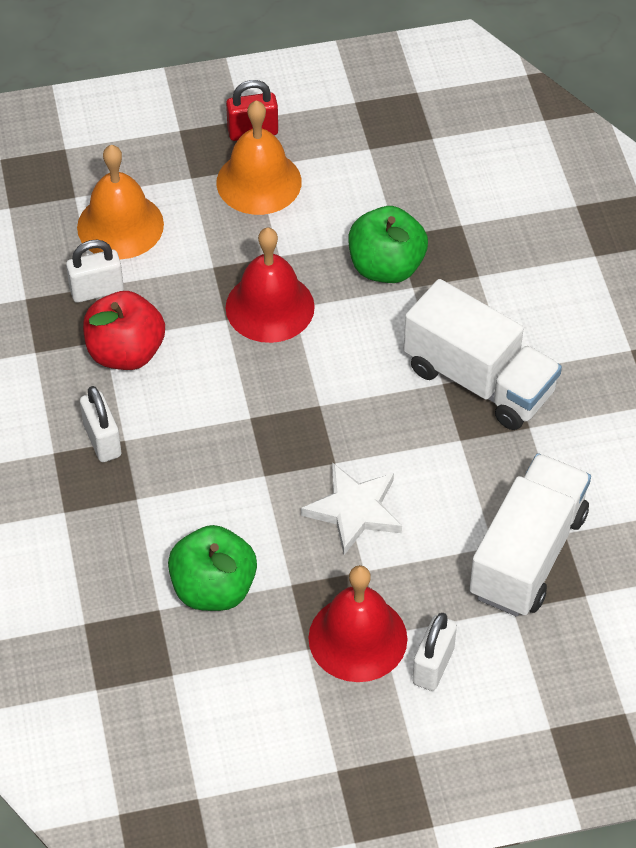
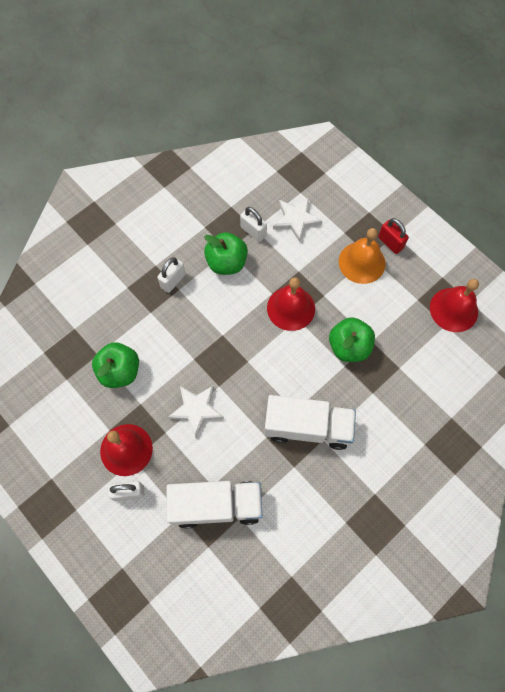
camera: 60 degrees right, 15 degrees up
(120, 225) = (296, 220): orange bell -> white star
(126, 352) = (226, 262): red apple -> green apple
(415, 116) = (453, 309): none -> red bell
(479, 380) = (307, 427): white truck -> white truck turned 90 degrees counterclockwise

